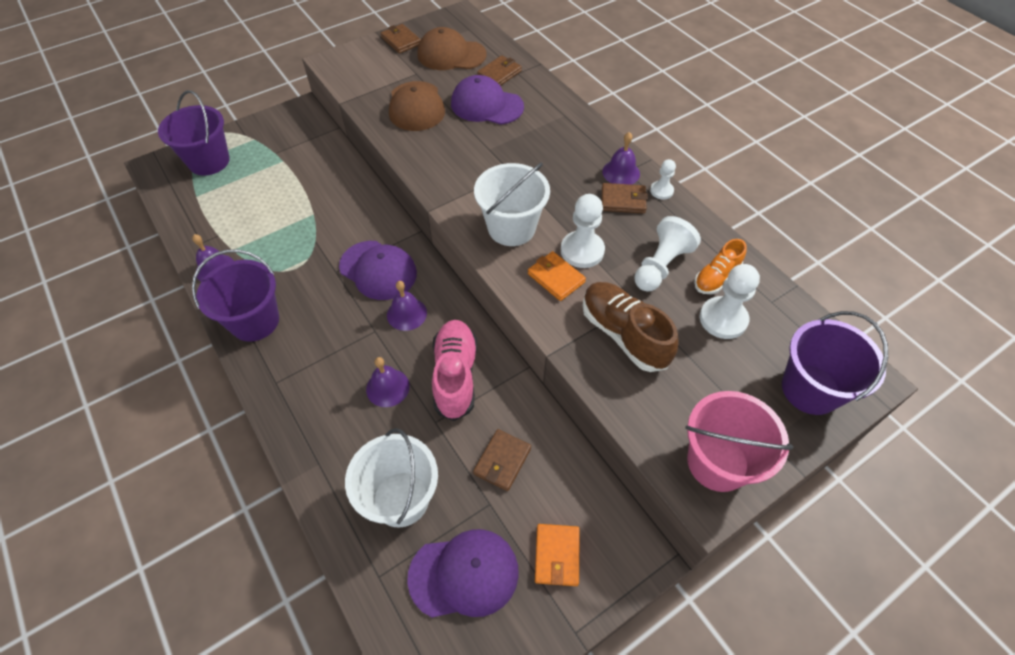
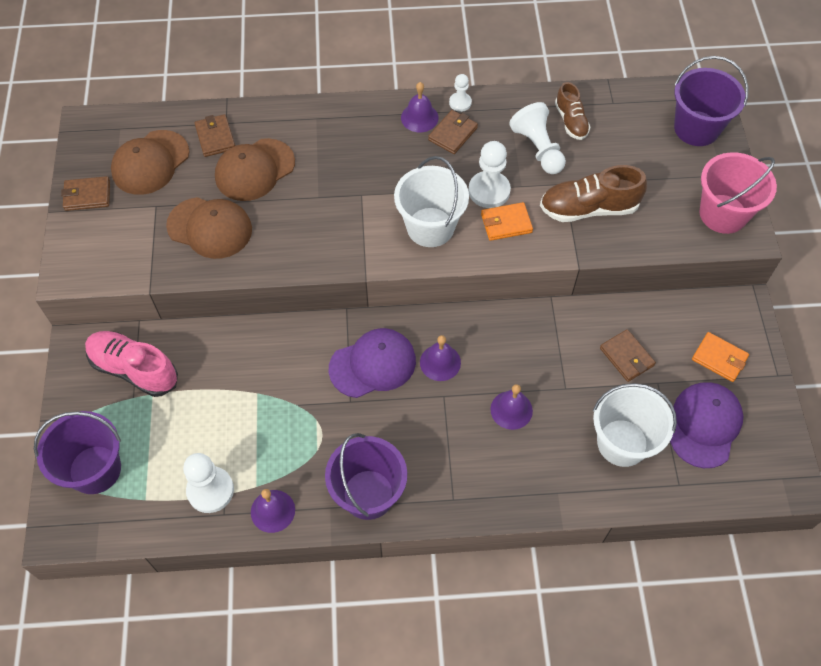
camera: 60 degrees left, 5 degrees up
(455, 375) = (529, 353): pink shoe -> pink shoe (134, 369)
(486, 105) = (254, 170): purple cap -> brown cap
(716, 277) = (571, 121): orange shoe -> brown shoe
(723, 319) = (611, 140): white pawn -> white pawn (210, 490)

